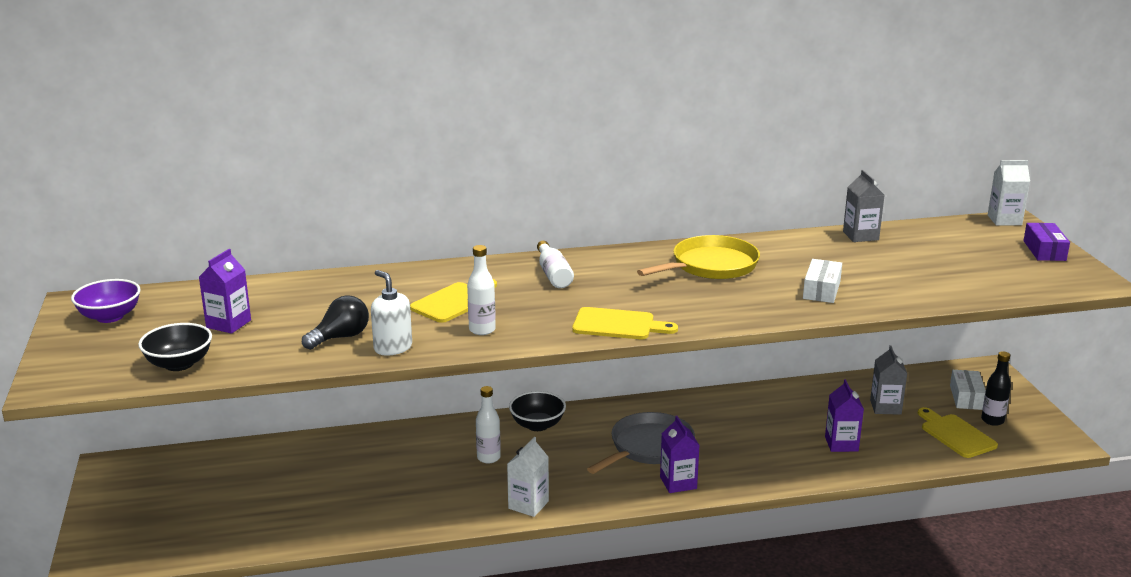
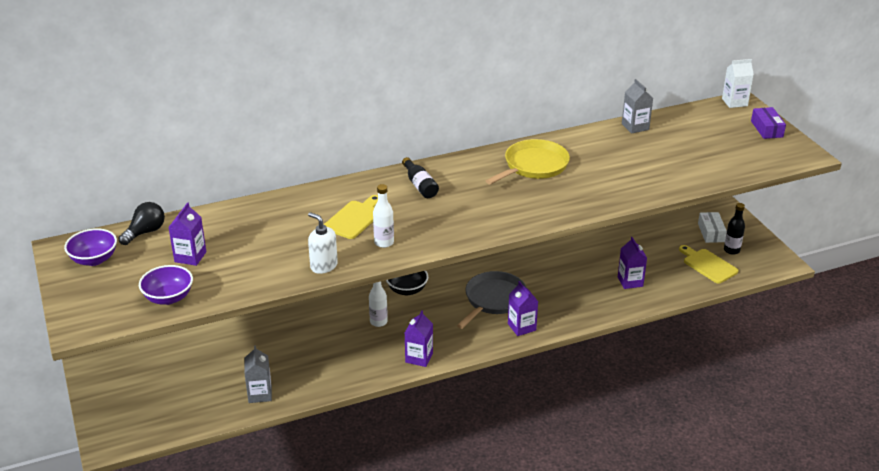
camera: 10 degrees left, 10 degrees up
(179, 364) = (168, 298): black bowl -> purple bowl
(340, 337) = (281, 260): black light bulb -> black light bulb (145, 232)
(528, 505) = (419, 357): white carton -> purple carton
(553, 274) = (420, 185): white bottle -> black bottle
(618, 325) = (481, 228): yellow cutting board -> none
(821, 290) = (618, 181): white box -> none
(885, 407) = (655, 247): grey carton -> grey carton (260, 394)

